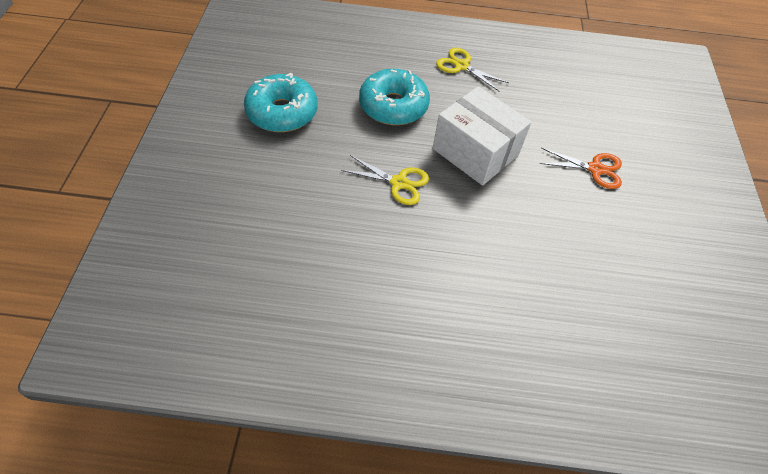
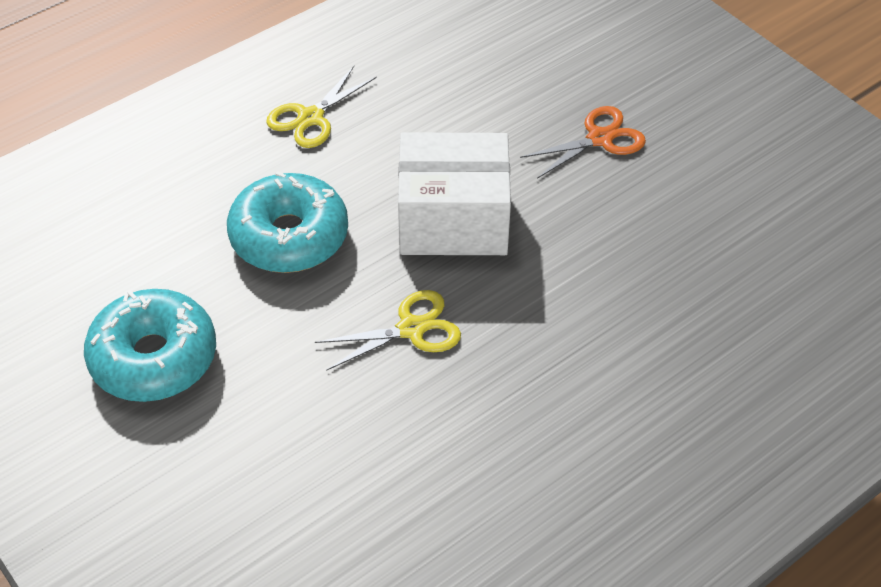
camera: 40 degrees left, 5 degrees down
(461, 66) = (310, 118): yellow scissors -> yellow scissors turned 45 degrees counterclockwise

